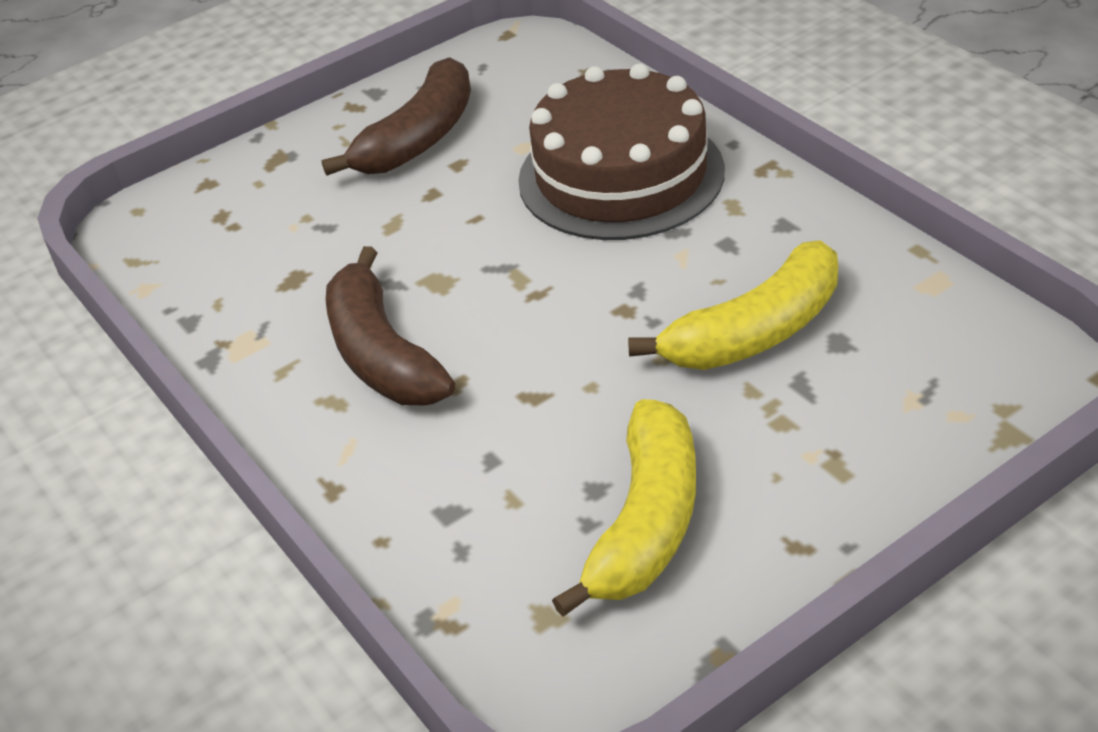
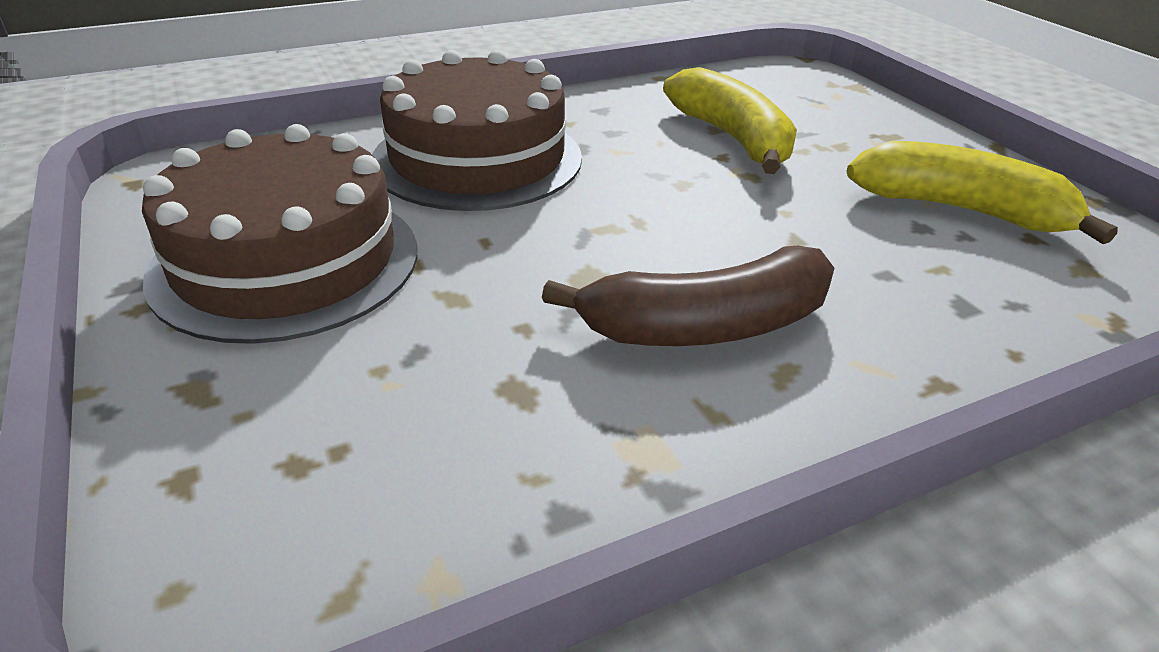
camera: 85 degrees left, 5 degrees down
(418, 138) = (286, 261): brown banana -> brown cake

